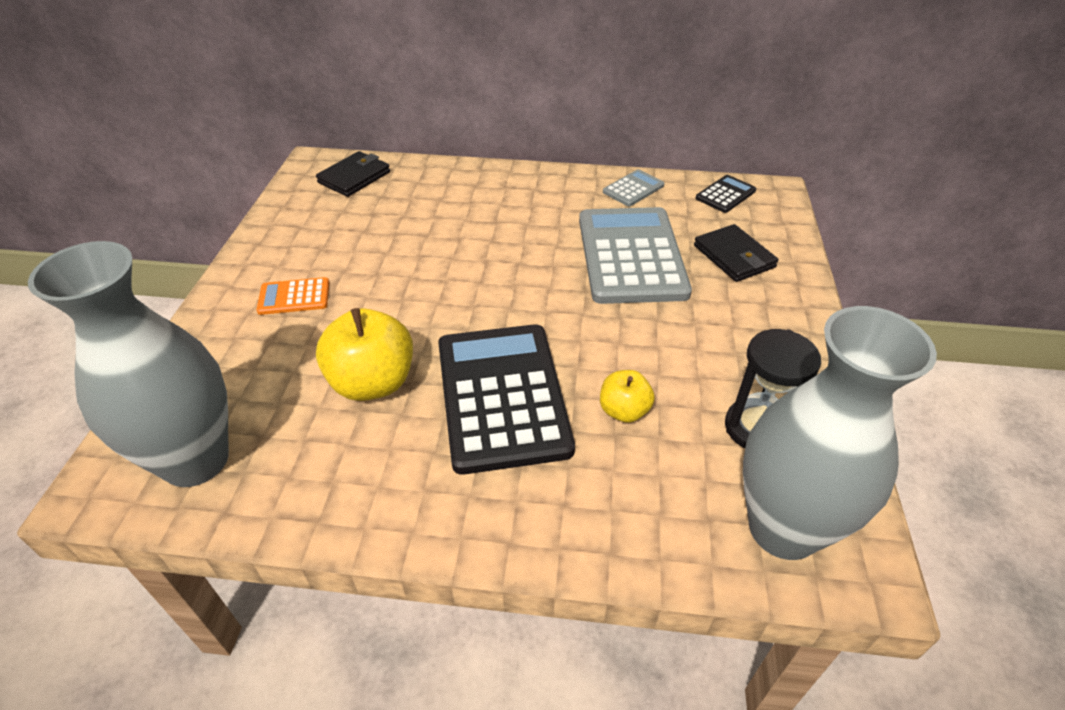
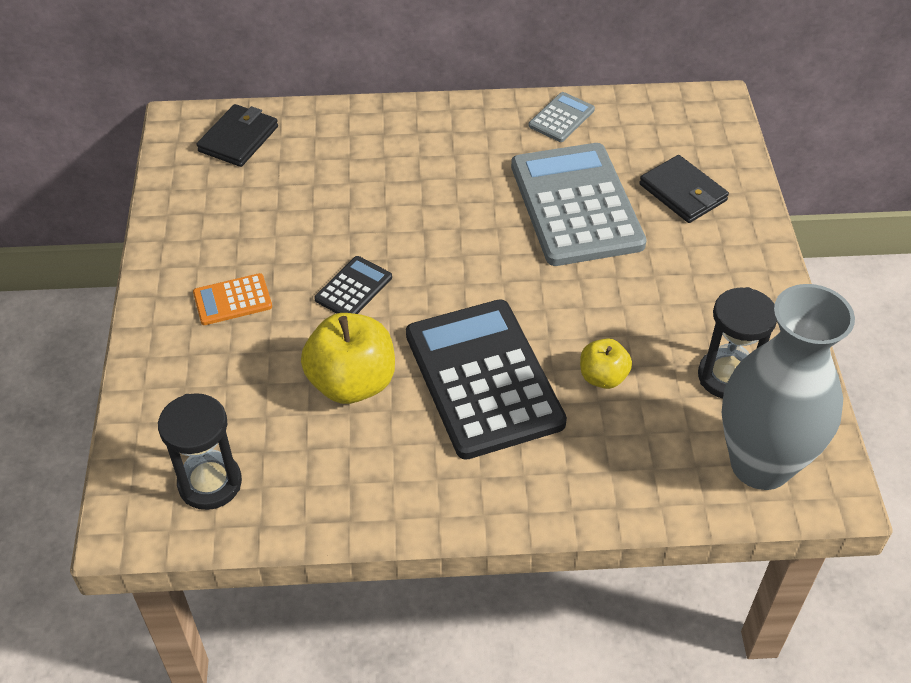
camera: 10 degrees left, 5 degrees up
(195, 460) = (210, 483): grey vase -> black hourglass
(725, 195) = (663, 114): black calculator -> black calculator (353, 288)

